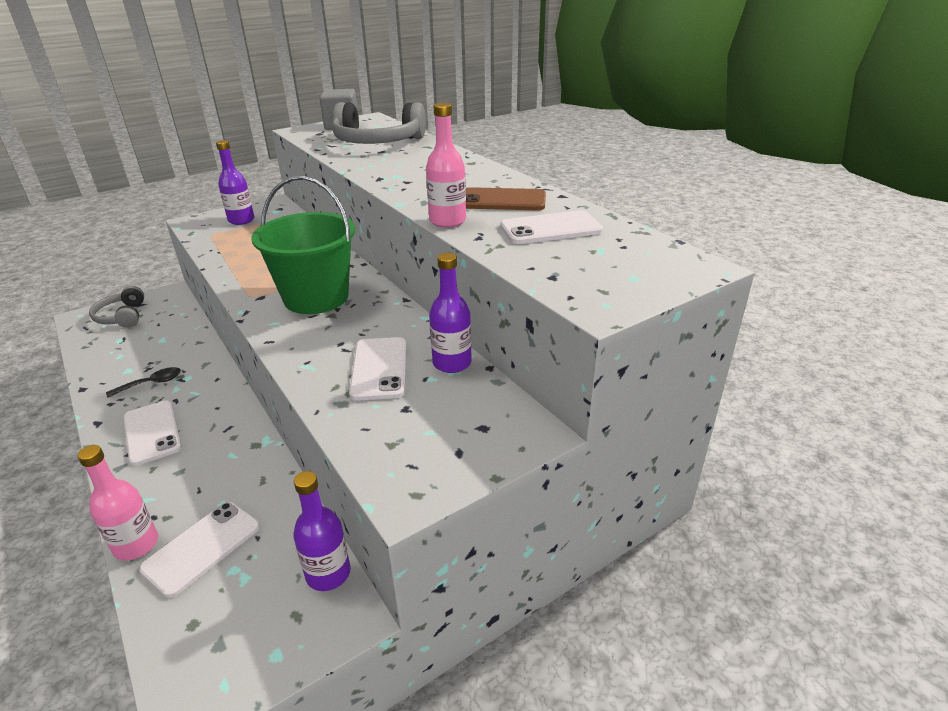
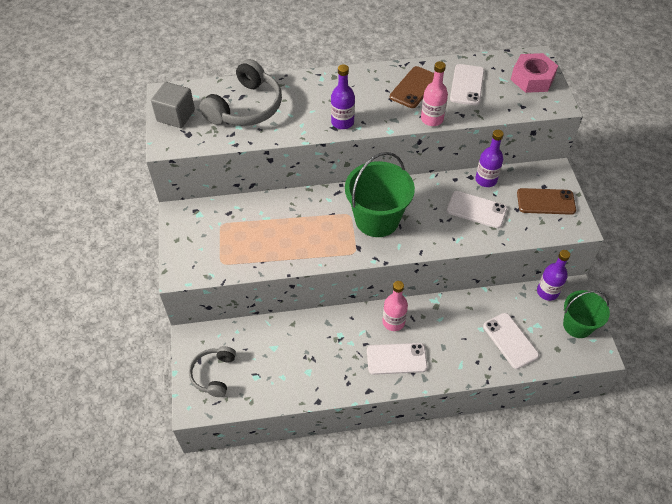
camera: 65 degrees left, 20 degrees up
(122, 316) = (214, 374): grey headphones -> grey headphones turned 90 degrees clockwise
(136, 545) = (496, 370): pink bottle -> pink bottle (393, 322)
(151, 383) = (335, 357): black spoon -> none
(241, 220) = (204, 239): purple bottle -> purple bottle (342, 122)
(257, 645) = (577, 325): none -> green bucket
(445, 438) = (545, 202): none -> brown phone
(636, 272) = (532, 79): none -> pink nut

